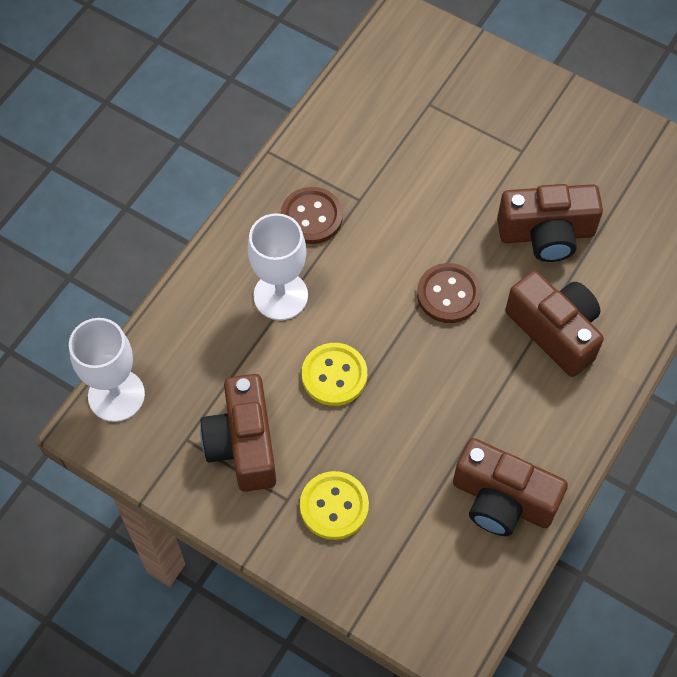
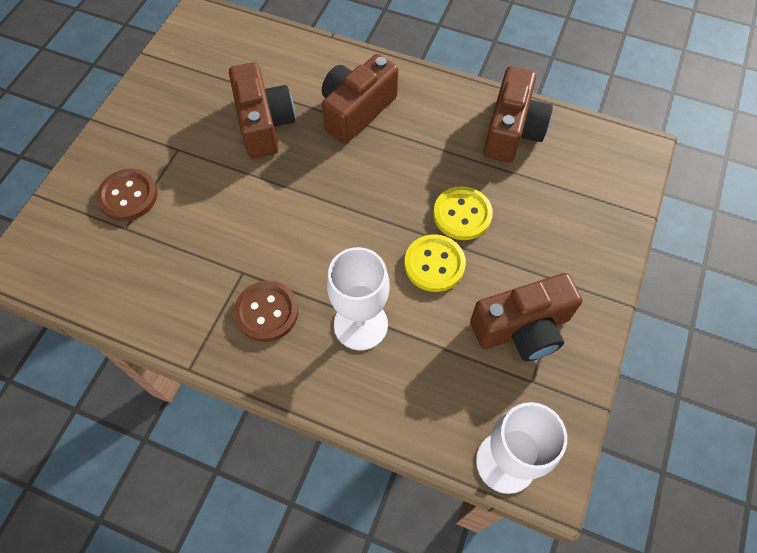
camera: 100 degrees left, 0 degrees up
(334, 506) = (556, 245): yellow button -> yellow button (462, 214)
(448, 294) = (335, 187): brown button -> brown button (128, 196)

